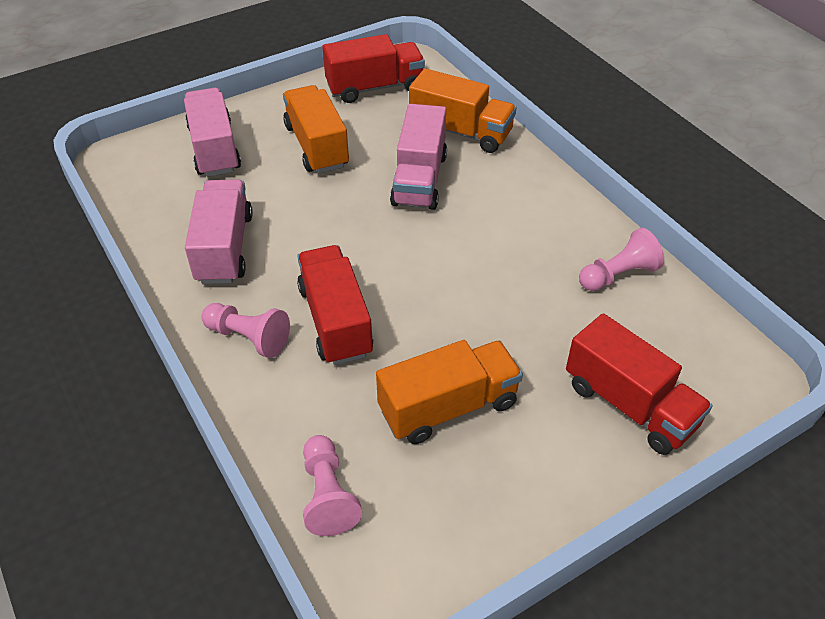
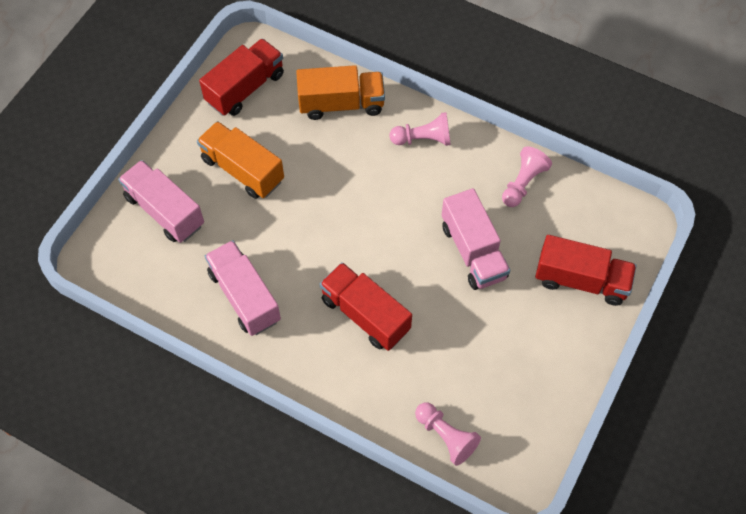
camera: 30 degrees left, 15 degrees up
(248, 338) = (317, 358): pink pawn -> pink pawn (423, 139)
(419, 179) = (341, 165): pink truck -> pink truck (473, 251)
(448, 407) = (477, 339): orange truck -> none

